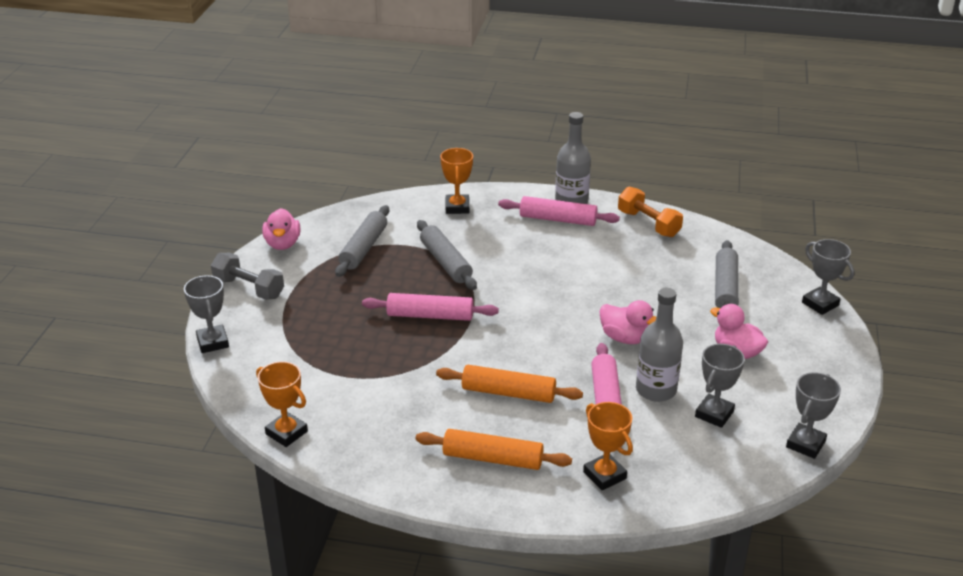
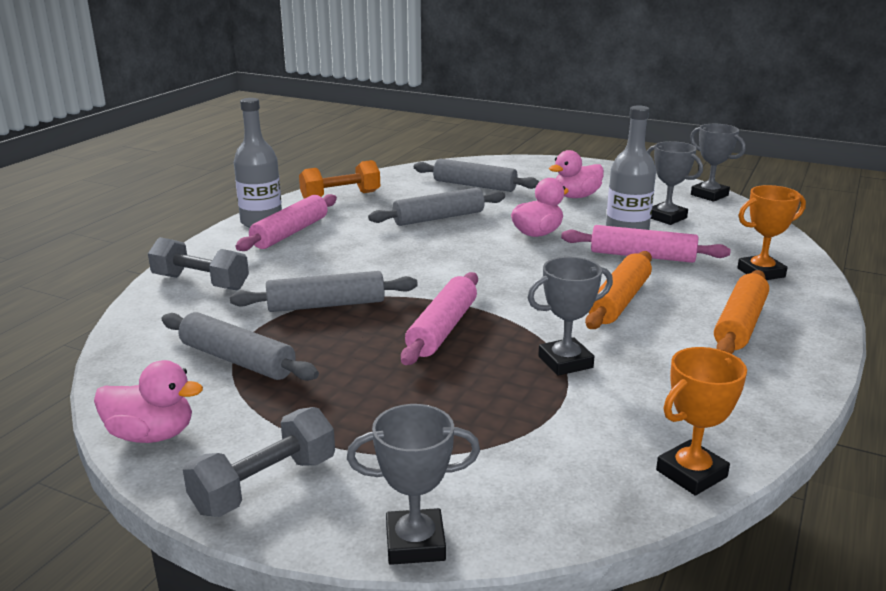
camera: 75 degrees left, 10 degrees down
(457, 207) = (200, 282): orange trophy -> grey dumbbell
(630, 281) = (438, 218): none -> grey rolling pin
(820, 304) = (517, 161): grey trophy -> grey trophy (565, 362)

